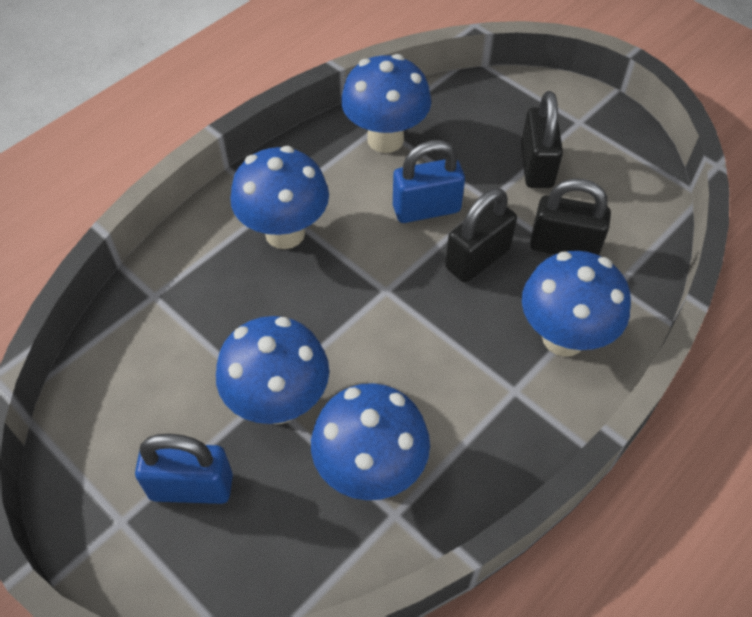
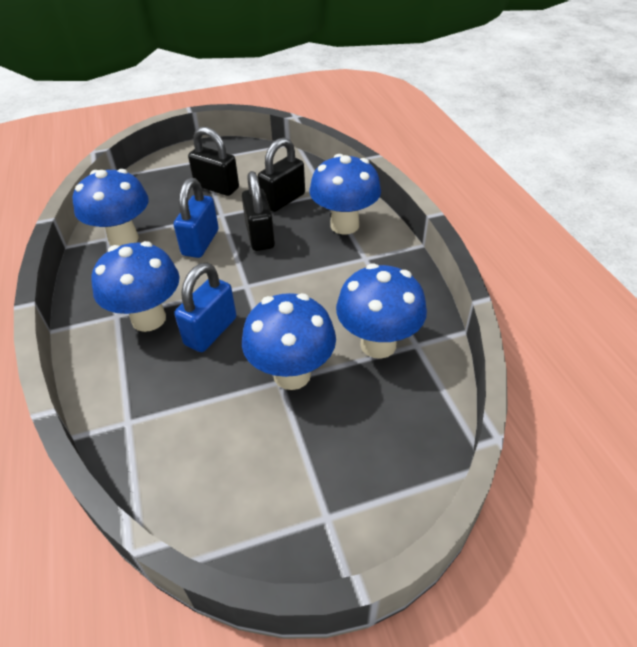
camera: 60 degrees left, 10 degrees down
(191, 487) = (326, 454): blue padlock -> blue padlock (211, 331)

